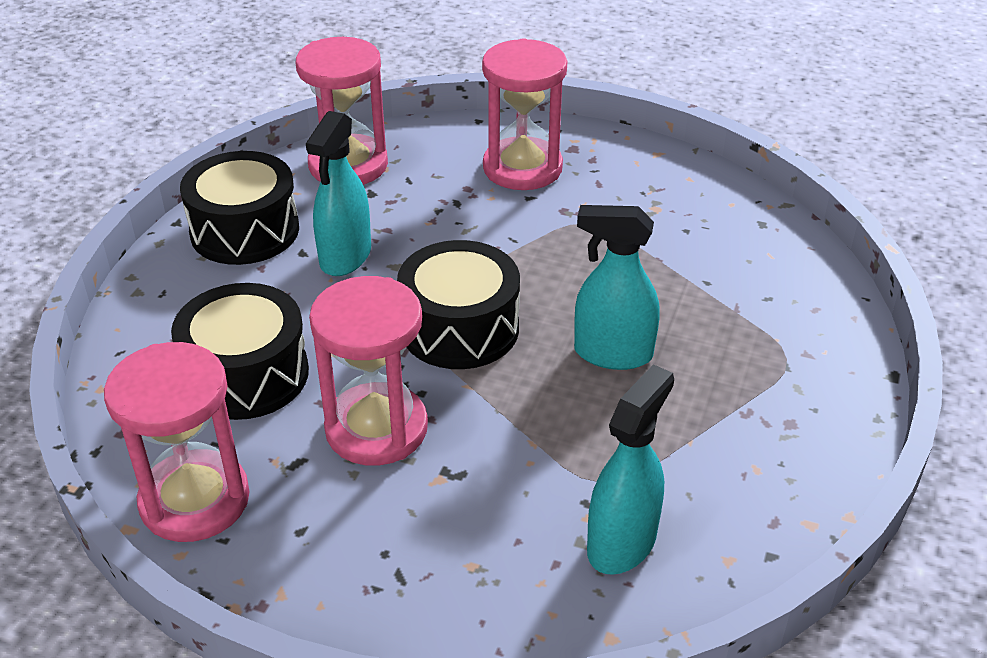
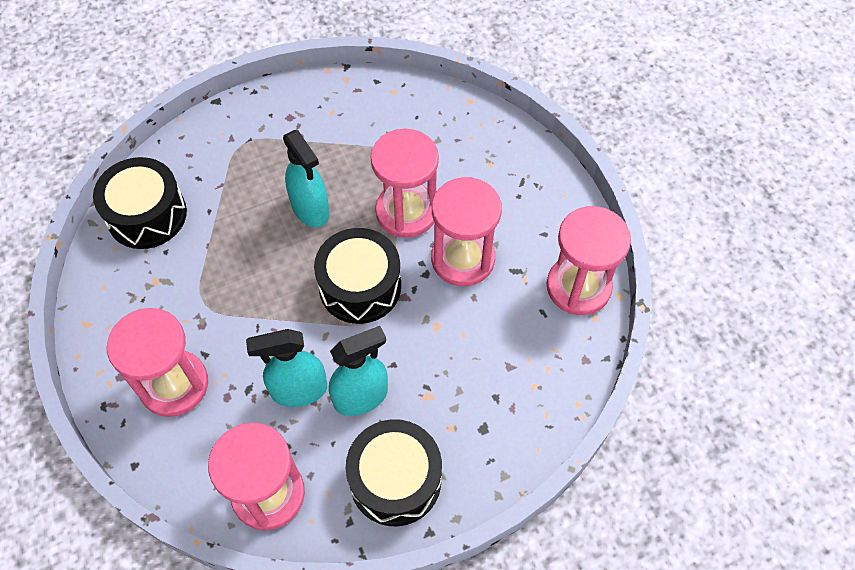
camera: 135 degrees left, 20 degrees up
(246, 375) = (495, 347): black drum -> black drum (147, 215)
(504, 428) = (406, 212): none -> pink hourglass
(622, 543) = (423, 127): turquoise spray bottle -> turquoise spray bottle (298, 390)

